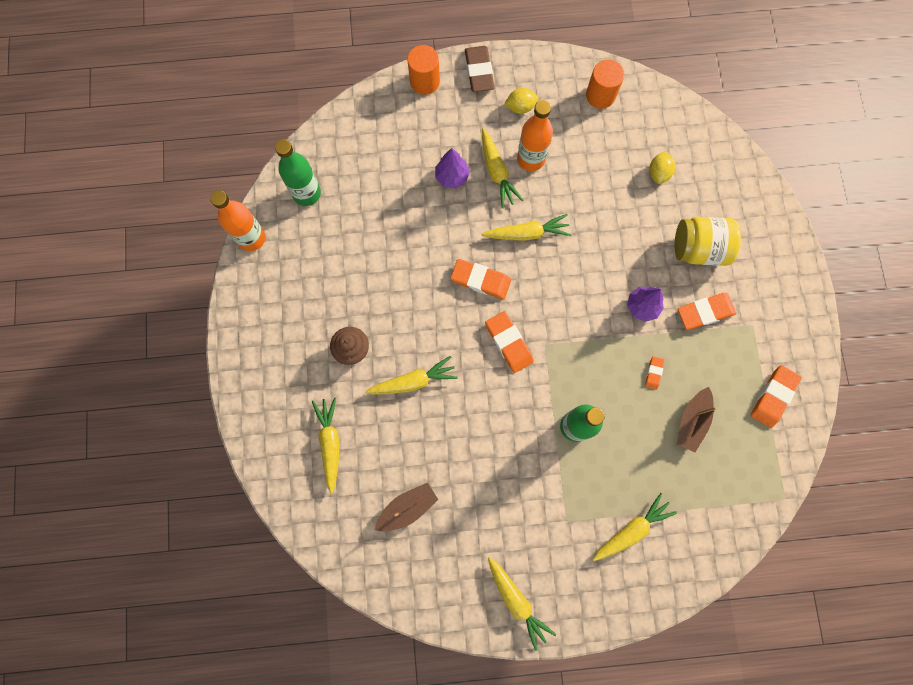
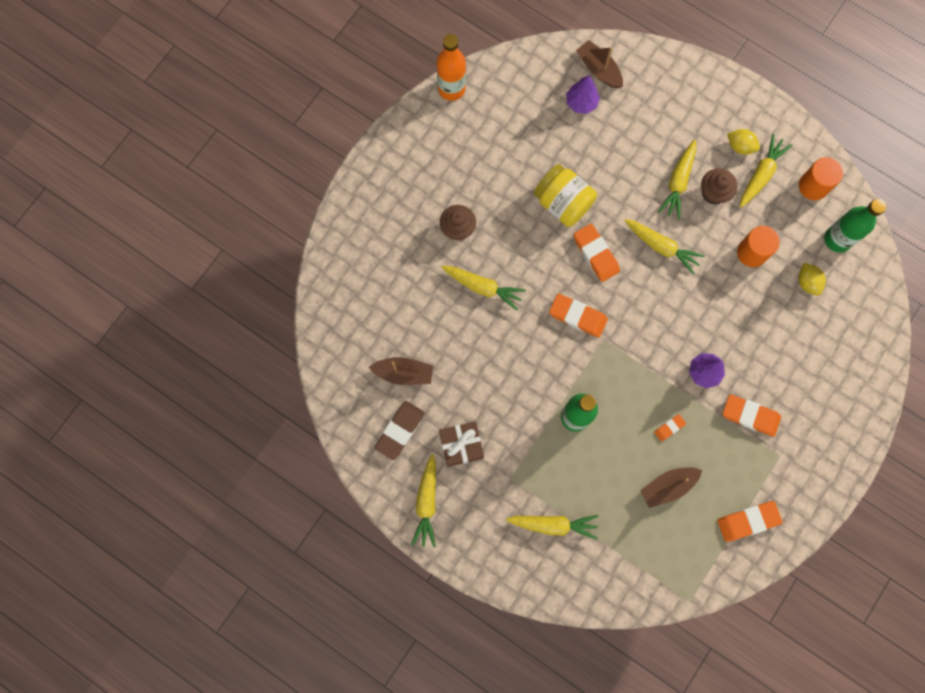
camera: 40 degrees right, 0 degrees up
(307, 193) = (519, 87): green bottle -> green bottle (837, 239)
(330, 443) = (387, 282): yellow carrot -> yellow carrot (761, 174)
(359, 130) = (599, 69): none -> brown boat
(424, 81) = (681, 69): orange cylinder -> orange cylinder (752, 252)
(452, 177) = (640, 159): purple tree -> purple tree (581, 103)
(479, 71) = (731, 94): brown eraser -> brown eraser (400, 430)
(504, 528) = (461, 445): none -> brown gift
(508, 343) = (577, 316): orange eraser -> orange eraser turned 75 degrees counterclockwise
(531, 159) = (713, 193): orange bottle -> brown cupcake
(658, 173) = (807, 282): yellow lemon -> yellow lemon turned 75 degrees counterclockwise
(699, 249) = (788, 365): yellow jar -> yellow jar (563, 203)

